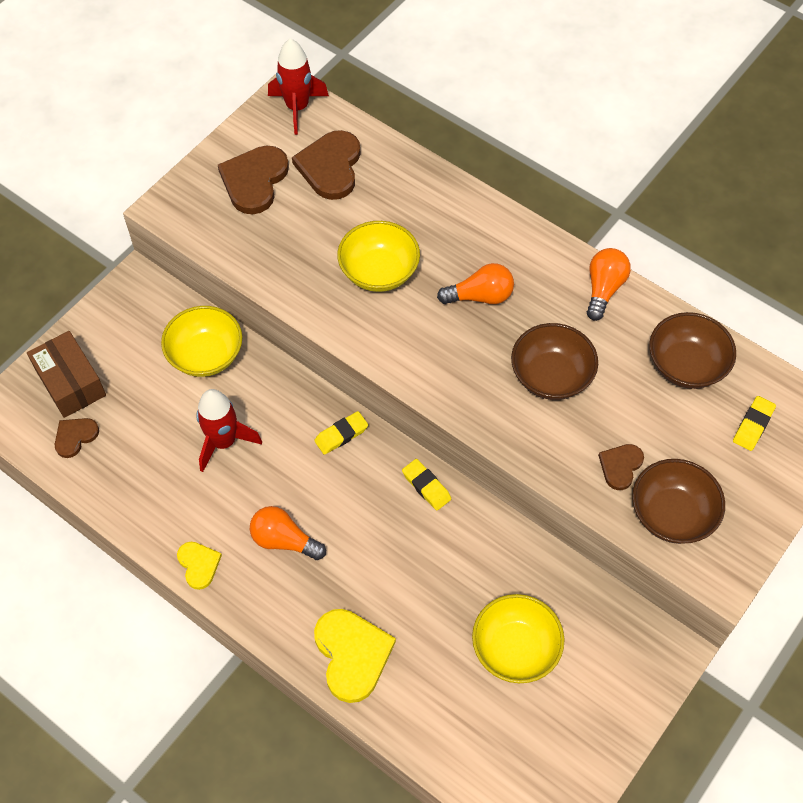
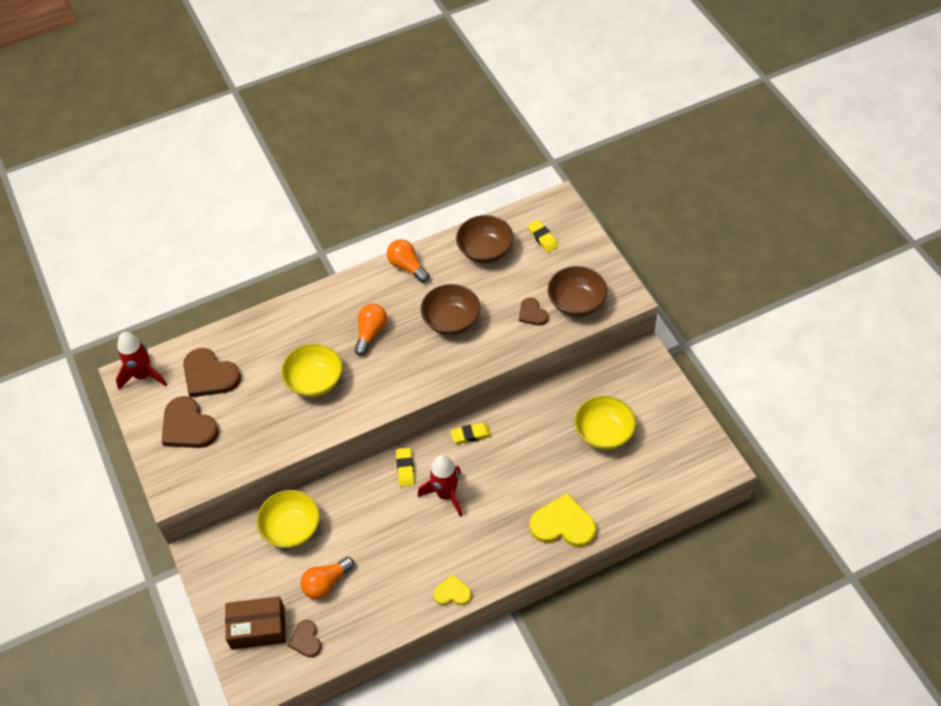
camera: 60 degrees left, 5 degrees down
(224, 442) = (368, 542): red rocket -> red rocket (446, 494)
(284, 540) = (463, 533): orange light bulb -> orange light bulb (326, 583)

